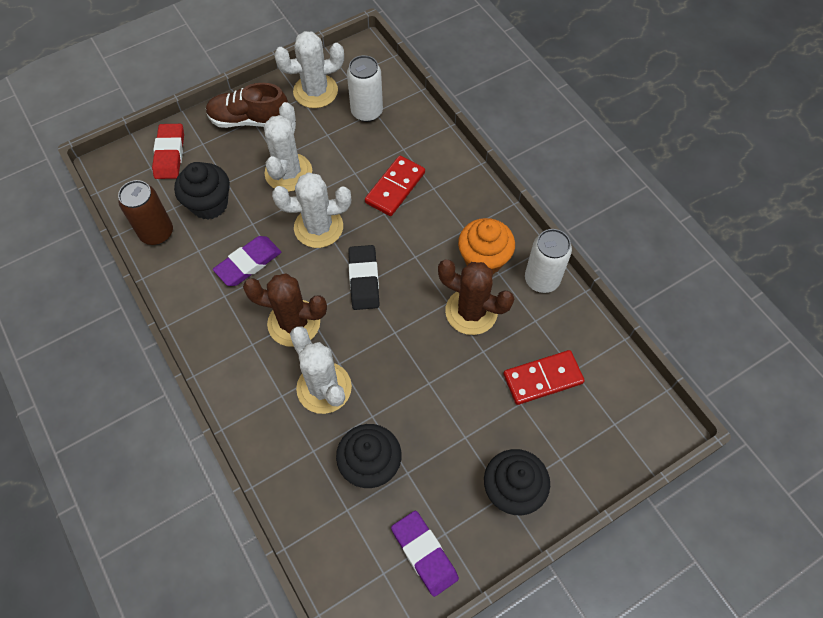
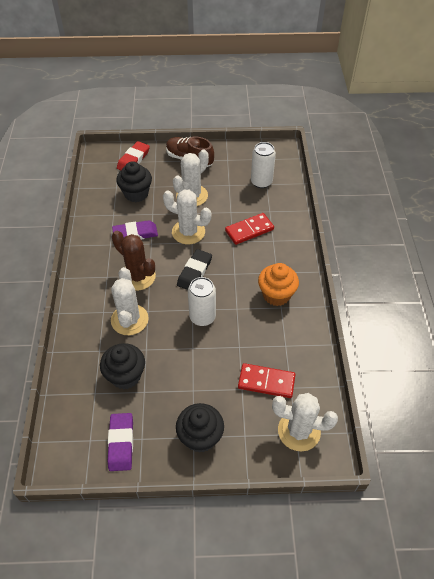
camera: 30 degrees right, 10 degrees down
(156, 233) = (98, 196): brown can -> none
(315, 91) = (238, 159): white cactus -> white cactus (299, 431)
(471, 312) = (247, 320): brown cactus -> none
(542, 279) = (306, 323): white can -> white can (202, 317)

